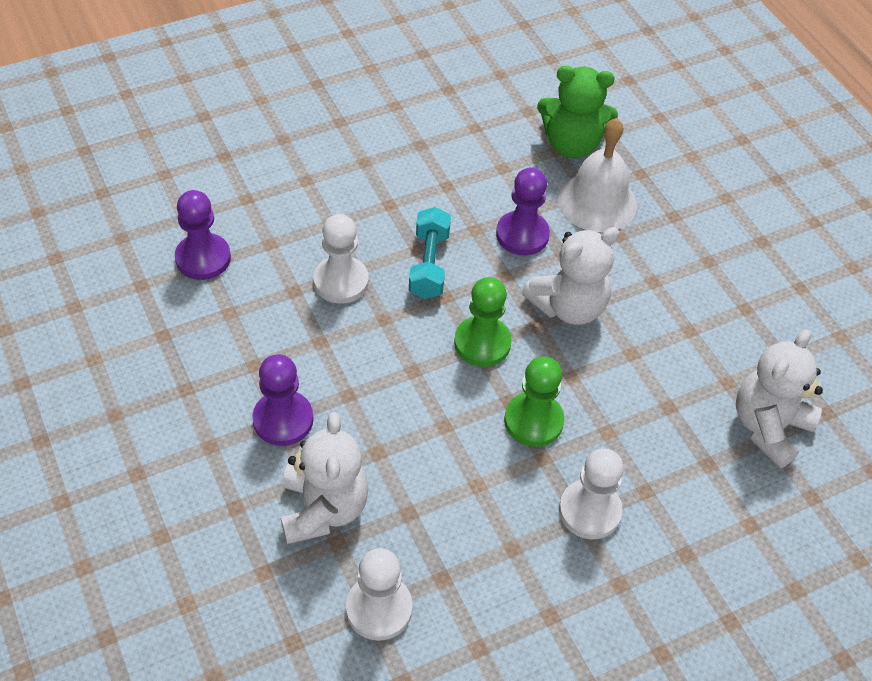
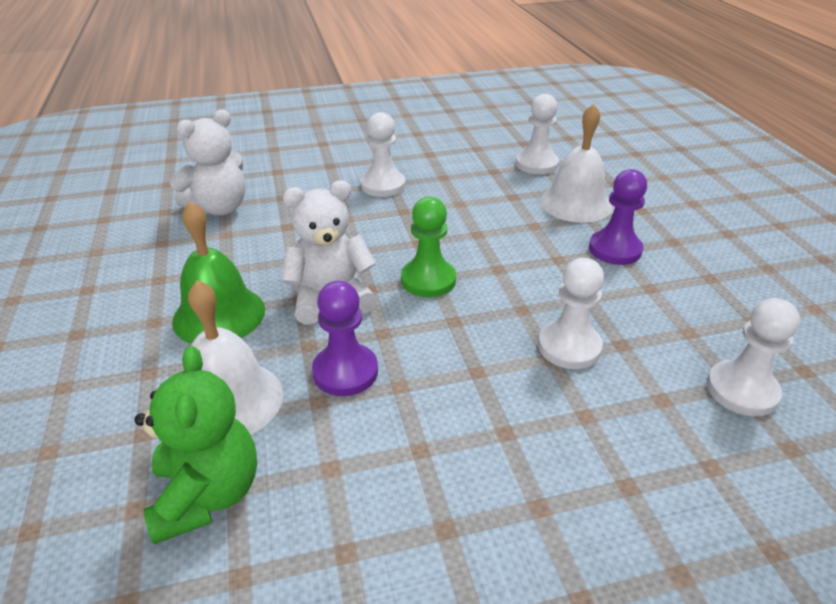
camera: 165 degrees left, 15 degrees down
(203, 258) = (741, 390): purple pawn -> white pawn
(323, 509) = (575, 203): white teddy bear -> white bell
(429, 264) = (466, 352): turquoise dumbbell -> none
(533, 421) = (402, 229): green pawn -> none
(571, 144) = (207, 494): green teddy bear -> green teddy bear turned 60 degrees clockwise
(658, 275) = (219, 315): none -> green bell

